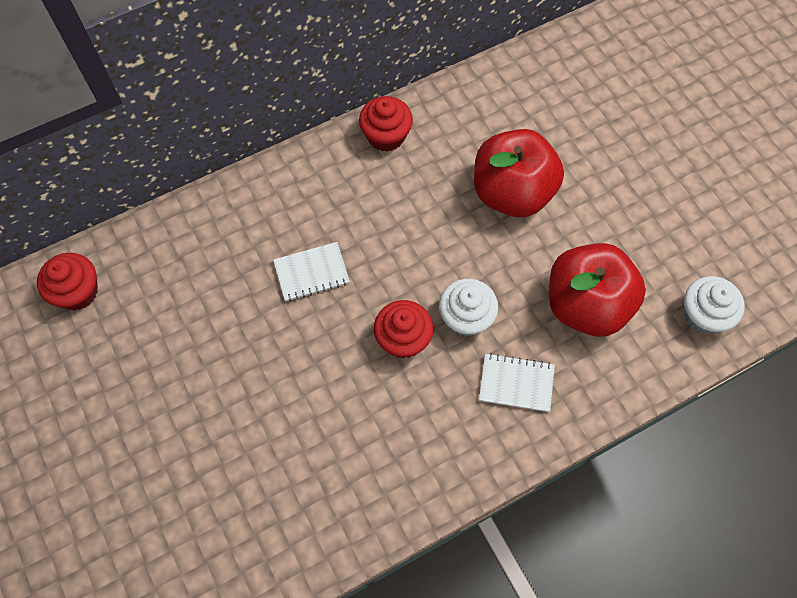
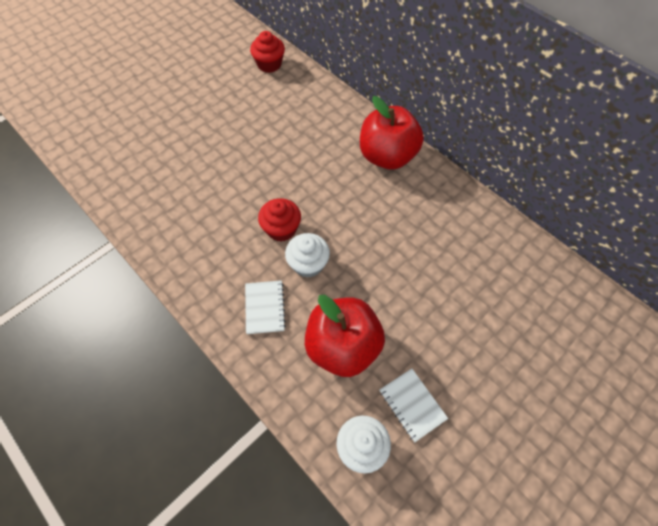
camera: 75 degrees right, 5 degrees down
(311, 272) = (315, 167): white notebook -> white notebook (412, 404)
(386, 136) = (436, 183): red cupcake -> none
(512, 192) = (423, 274): red apple -> red apple (387, 156)

